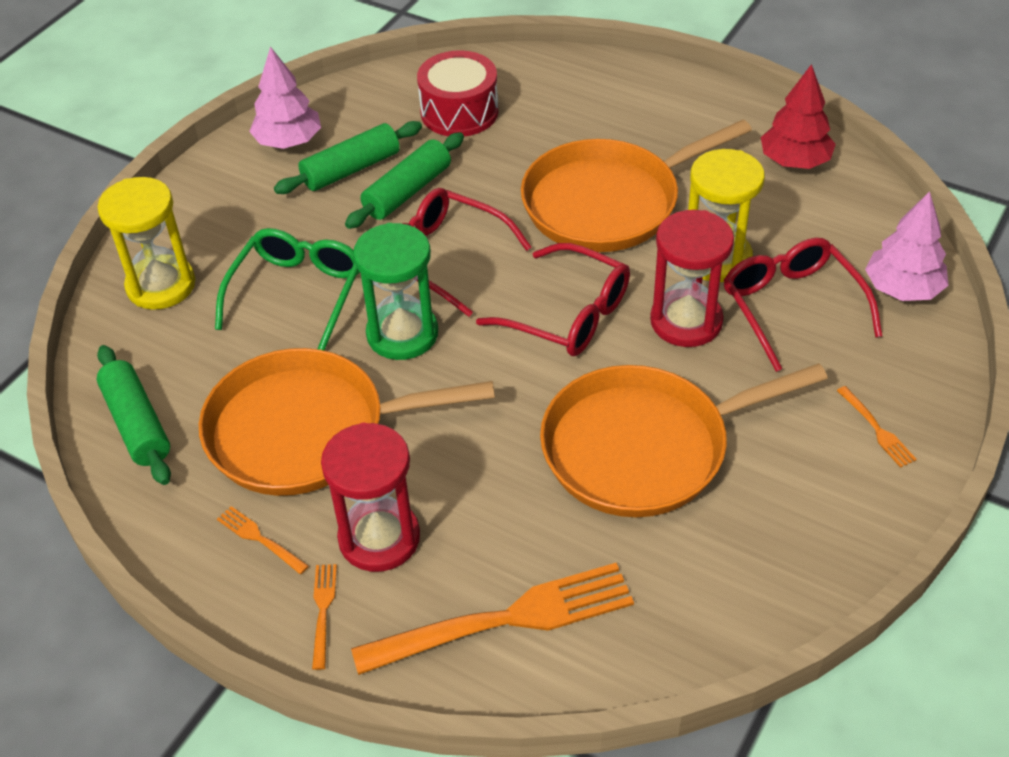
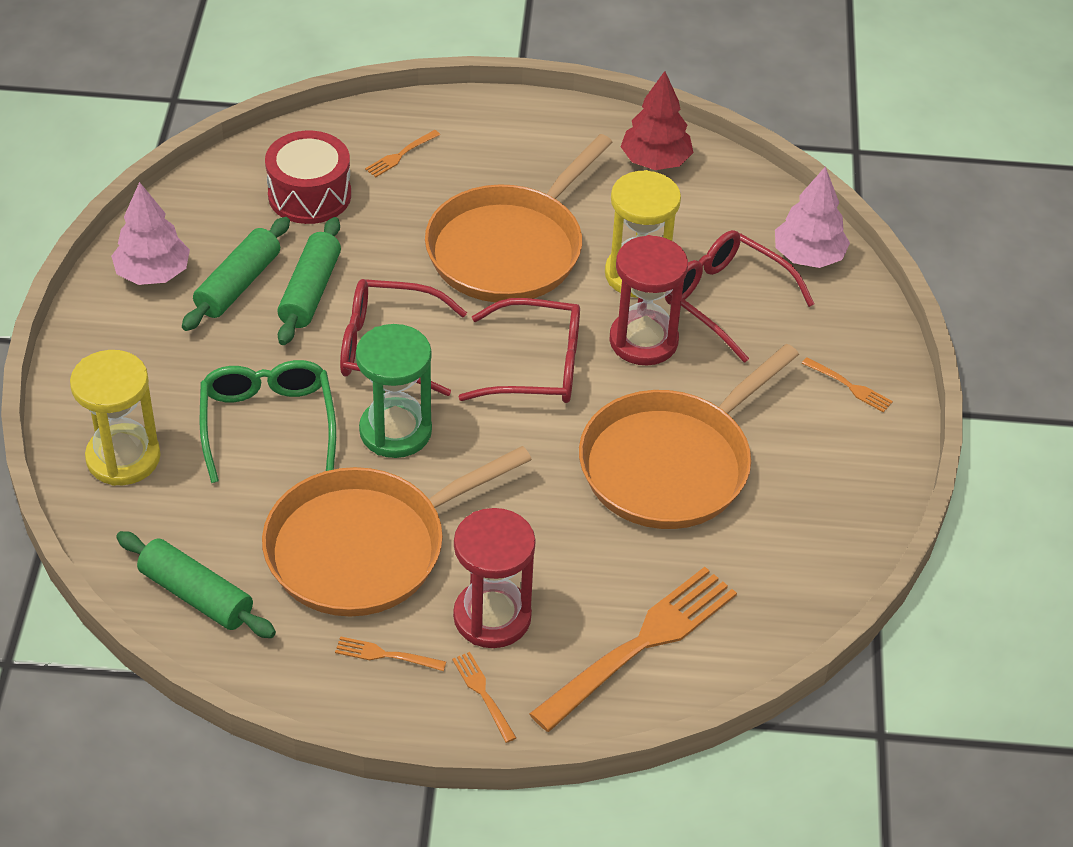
camera: 30 degrees left, 0 degrees up
(559, 98) = (401, 155): none -> orange fork

